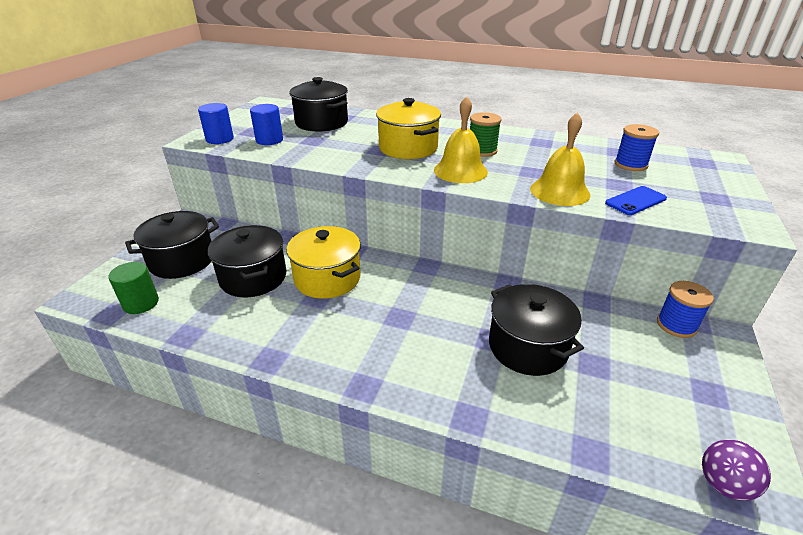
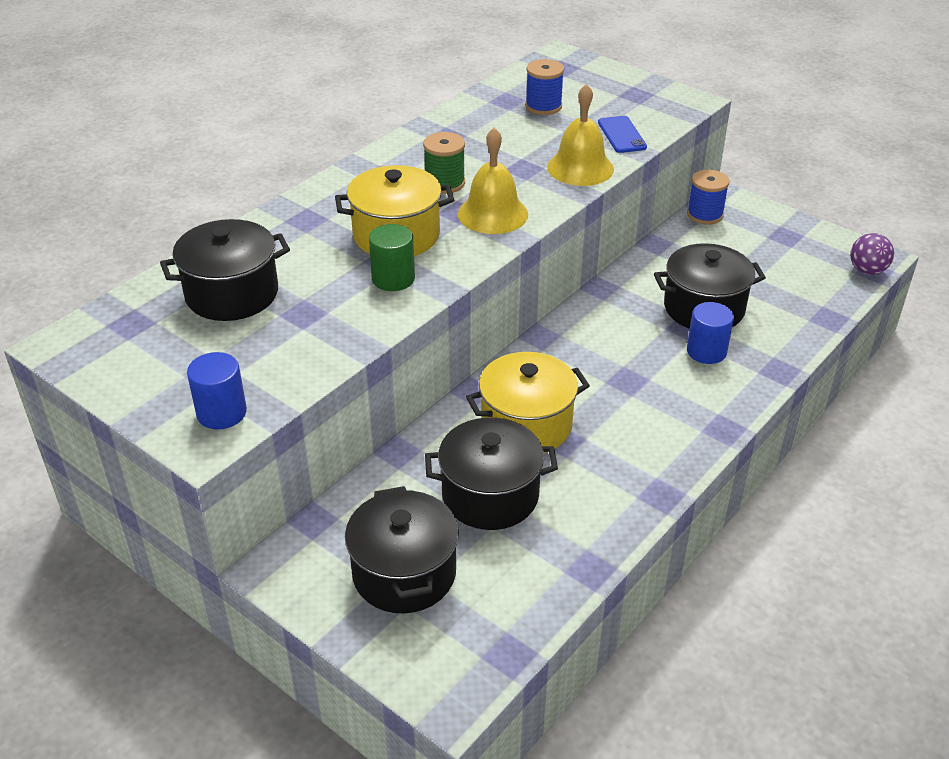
camera: 70 degrees left, 5 degrees up
(141, 303) = (499, 619): green cylinder -> green cylinder (393, 279)
(269, 140) = (269, 357): blue cylinder -> blue cylinder (706, 351)

